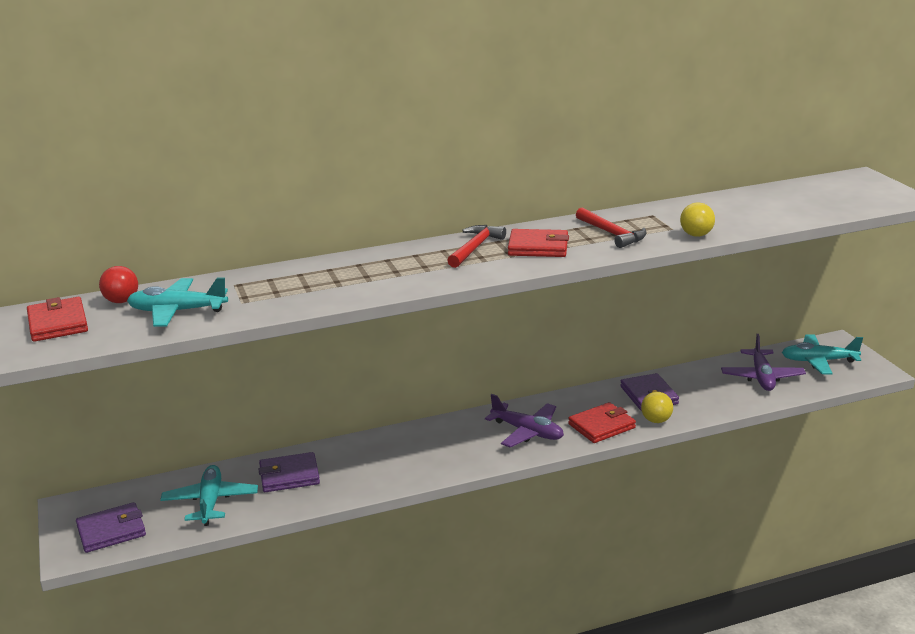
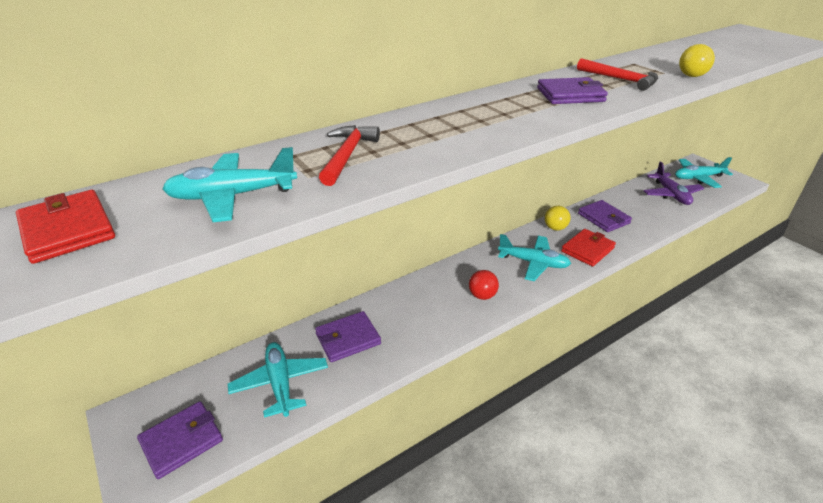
camera: 15 degrees left, 10 degrees up
(121, 301) = (152, 189): red ball -> red ball (482, 295)
(475, 248) = (512, 99): red hammer -> red hammer (347, 155)
(527, 432) = (533, 263): purple plane -> turquoise plane
(538, 247) = (570, 95): red wallet -> purple wallet
(656, 420) = (624, 239): yellow ball -> yellow ball (555, 228)

